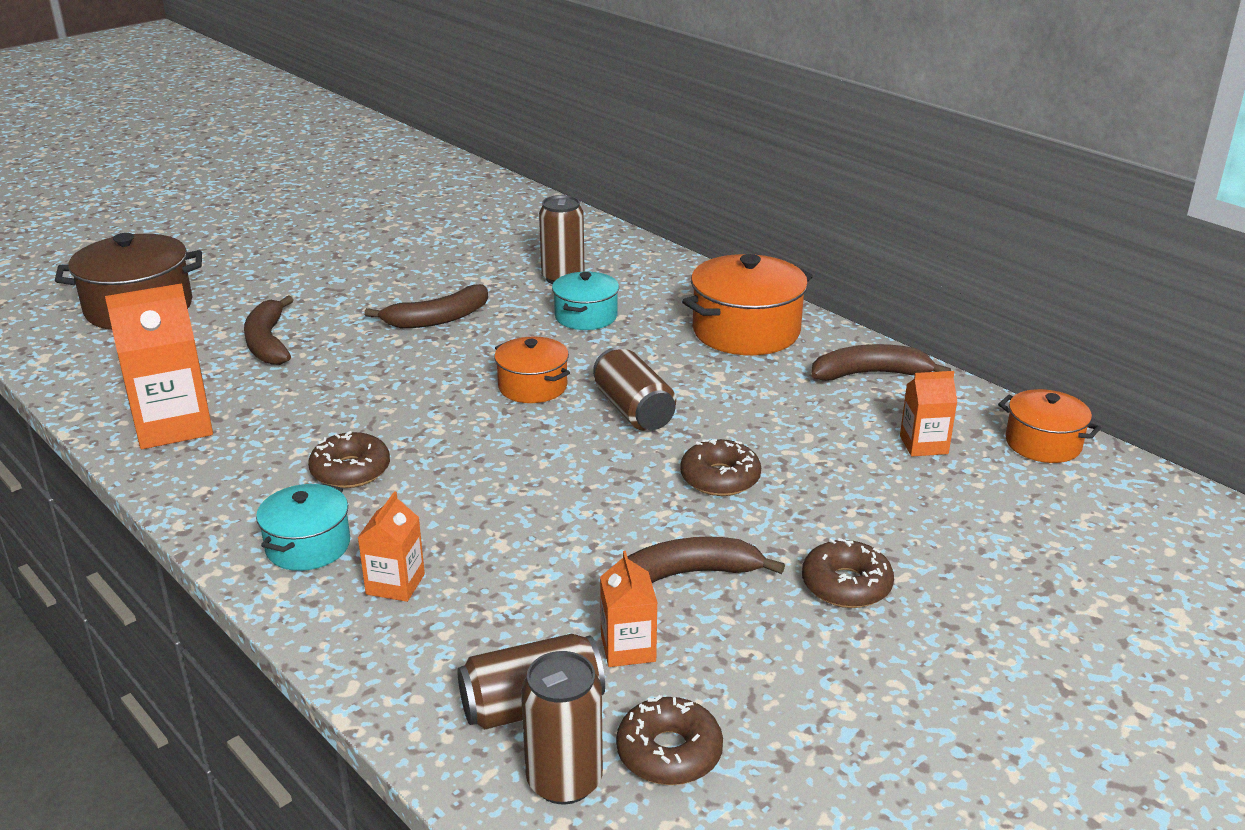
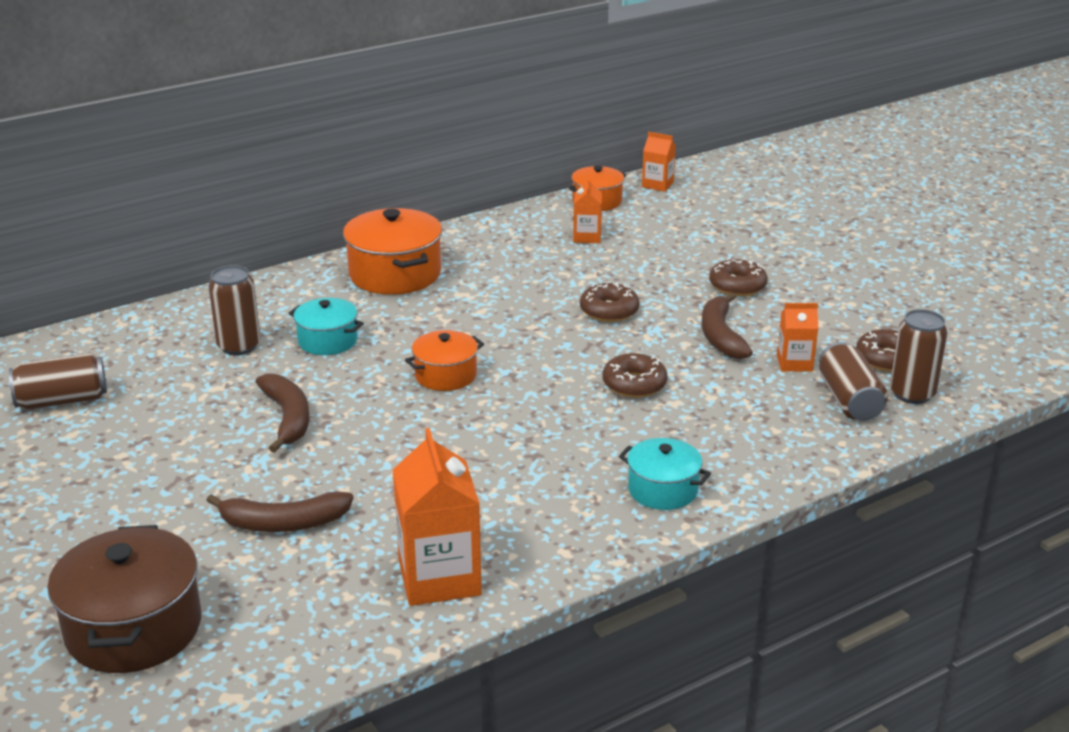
camera: 80 degrees left, 0 degrees up
(350, 471) = (555, 469): brown donut -> brown donut (634, 384)
(395, 584) = (718, 449): orange carton -> orange carton (657, 185)
(634, 410) = (503, 334): brown can -> brown can (62, 400)
(870, 374) = (485, 238): brown banana -> none

